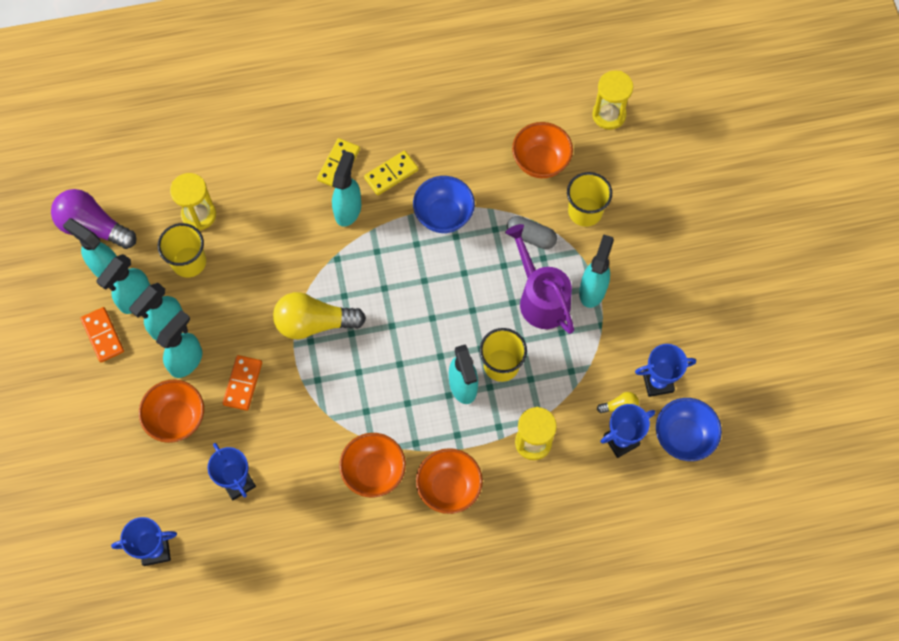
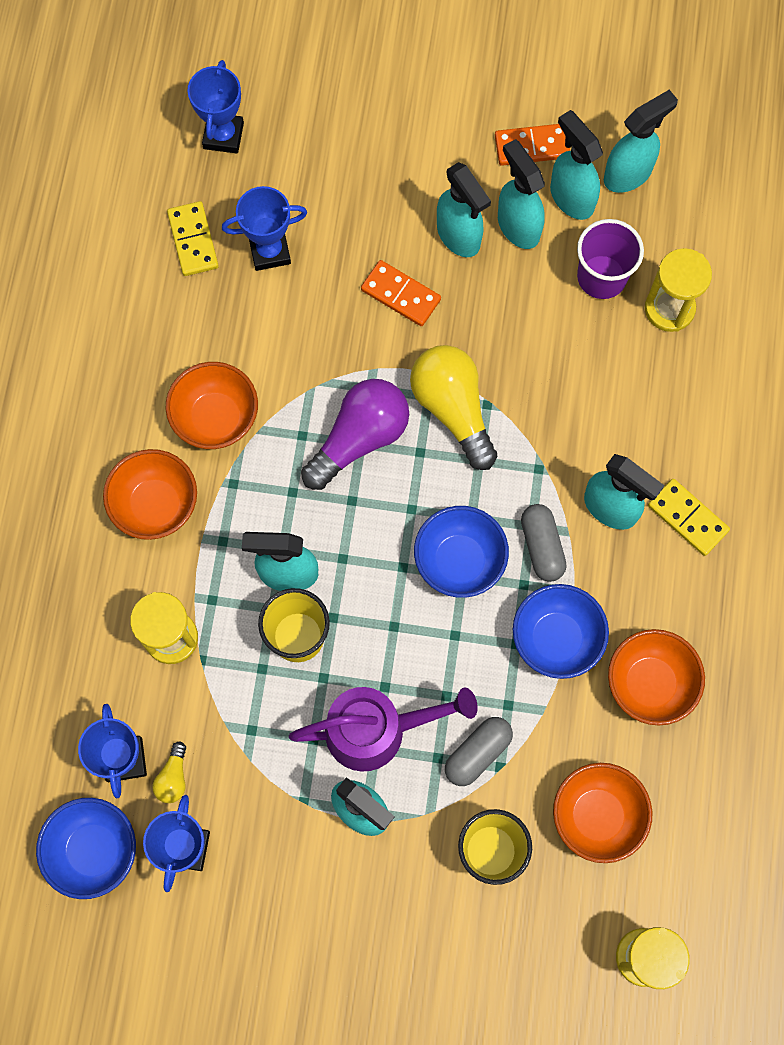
camera: 110 degrees right, 5 degrees up
(93, 227) = (695, 173): purple light bulb -> purple light bulb (359, 438)
(177, 419) = (383, 203): orange bowl -> orange bowl (649, 684)
(189, 262) = (601, 277): yellow cup -> purple cup
(314, 323) = (453, 409): yellow light bulb -> yellow light bulb turned 45 degrees counterclockwise
(388, 241) = (541, 546): none -> grey capsule
(391, 174) = (648, 587): yellow domino -> yellow domino (193, 240)
(415, 286) = (459, 561): none -> blue bowl

